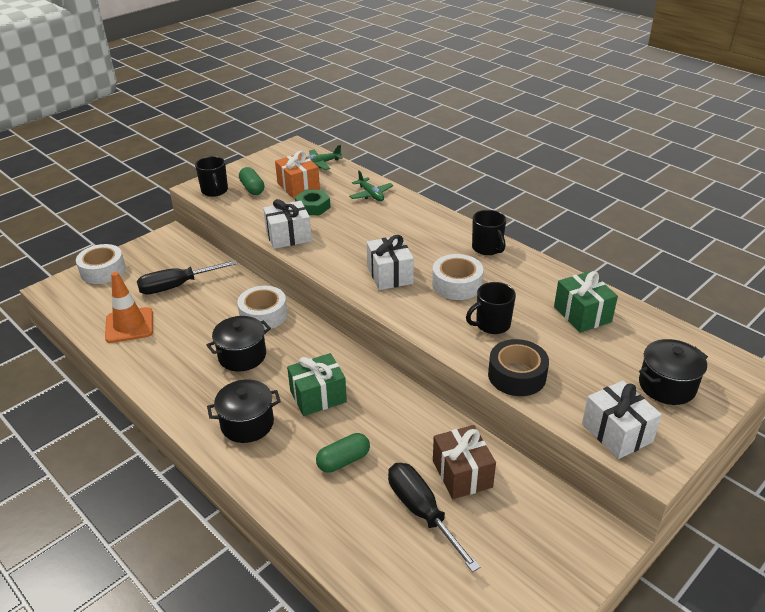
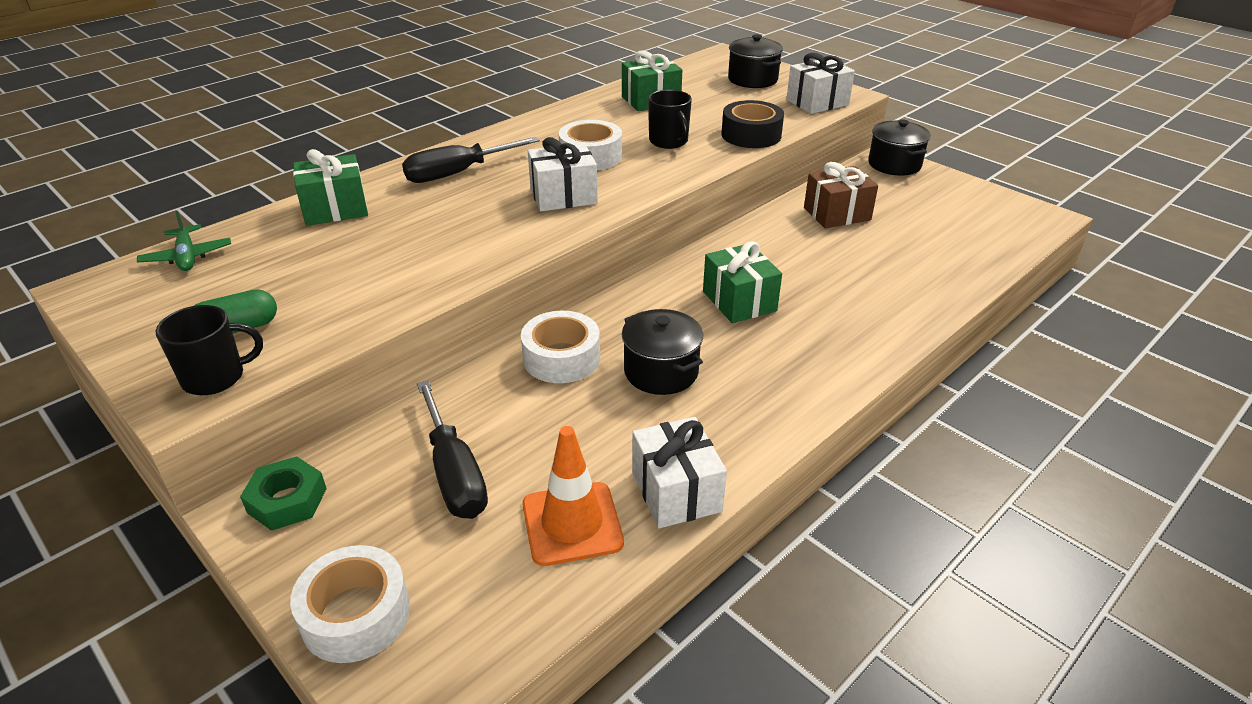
camera: 90 degrees left, 0 degrees up
(247, 424) = (799, 355): black pot -> black pot (894, 164)
(288, 236) = (435, 278): white gift -> white gift (676, 491)
(298, 187) = (264, 276): orange gift -> none
(313, 207) = (347, 259): green nut -> green nut (287, 500)
(343, 461) = (841, 281): green capsule -> none
(371, 194) = (335, 209): green plane -> green gift
(422, 512) = (893, 236): black screwdriver -> black screwdriver (458, 173)
(487, 248) = (516, 136): black mug -> none

